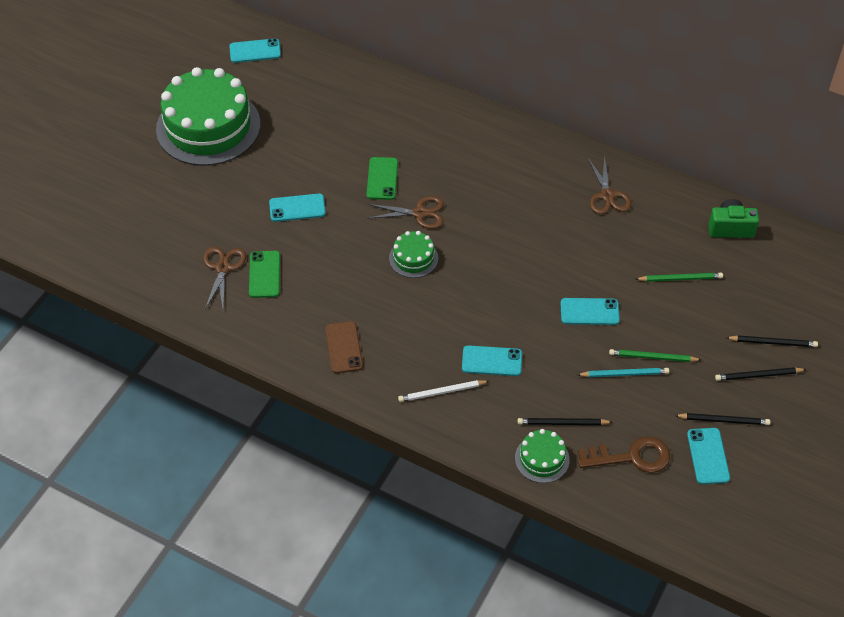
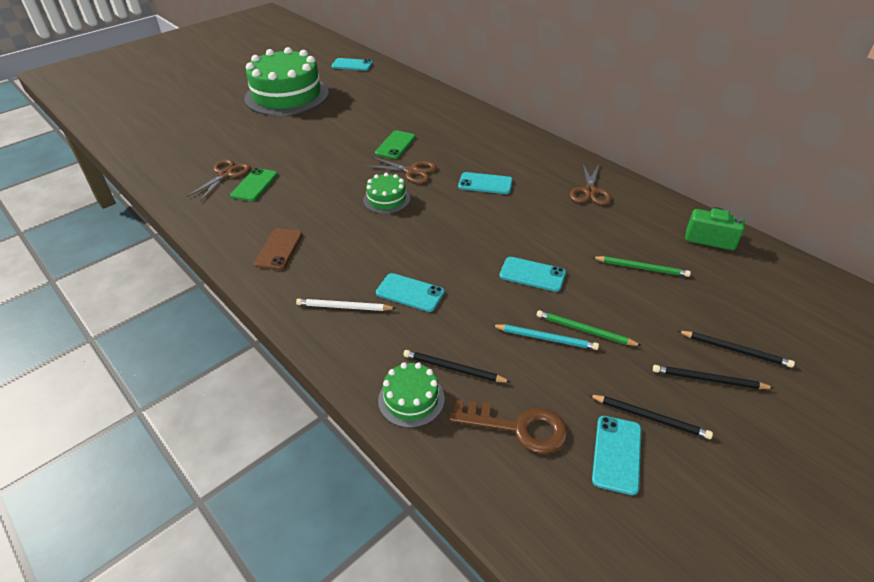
camera: 20 degrees right, 10 degrees down
(297, 208) = (314, 150): turquoise phone -> turquoise phone (485, 183)

